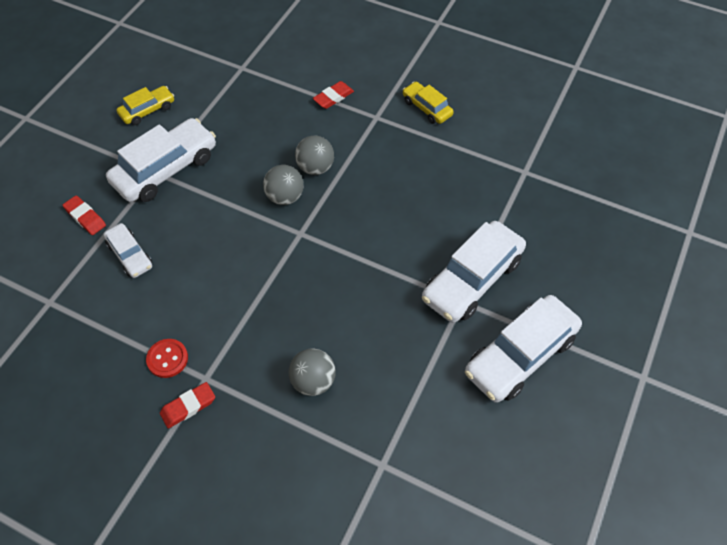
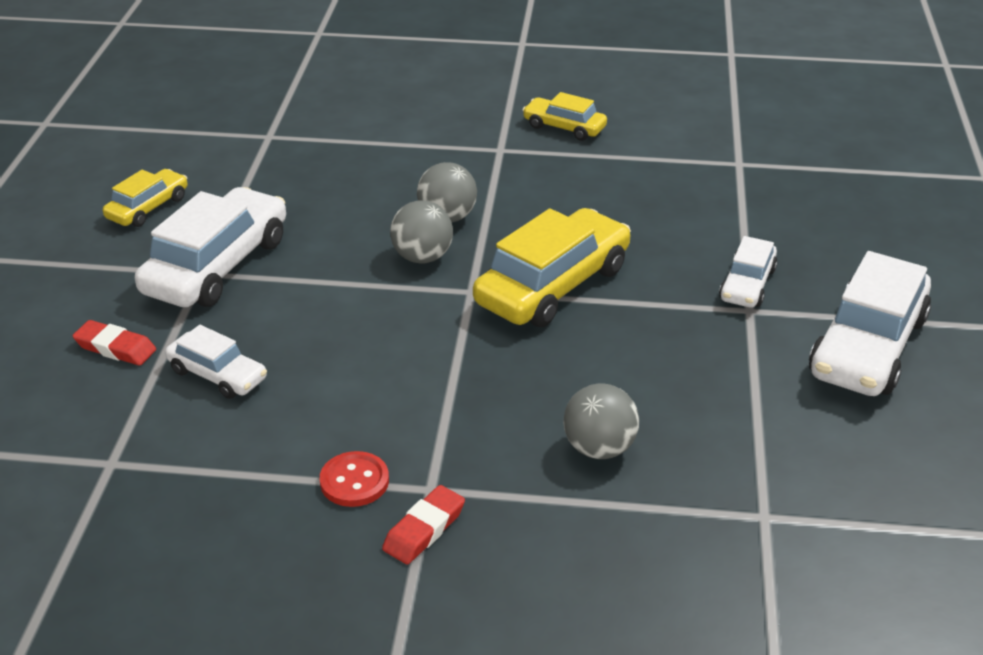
camera: 20 degrees left, 20 degrees down
(333, 97) = (425, 141): red eraser -> none
(351, 243) = (553, 285): none -> yellow car
(472, 279) = (747, 284): white car -> white car, size x0.54

